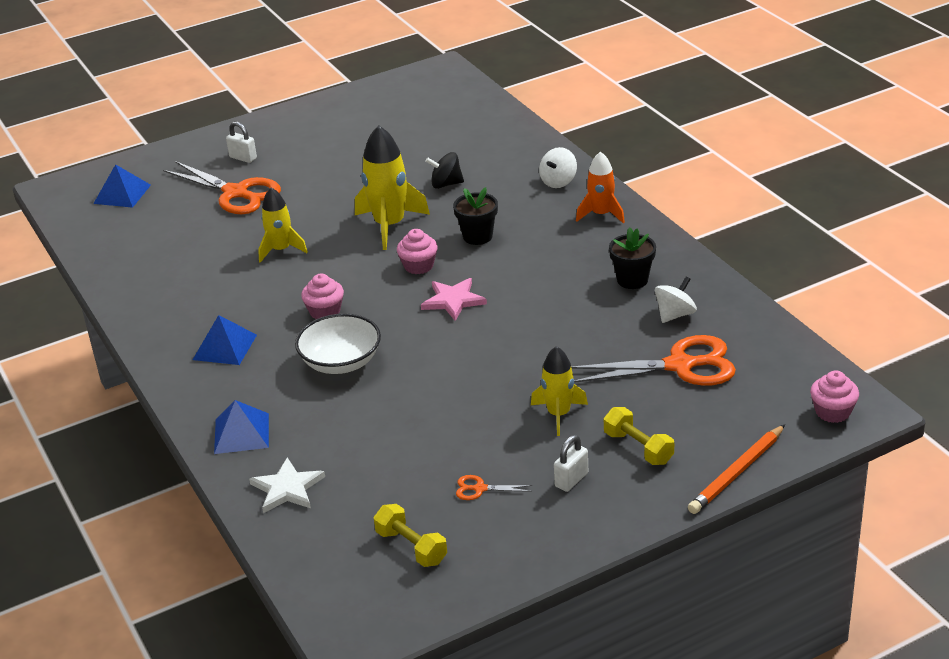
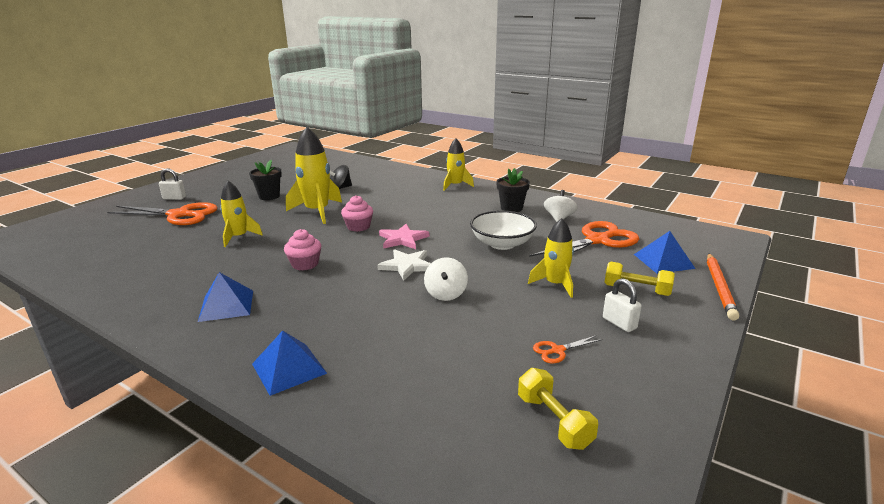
camera: 30 degrees left, 10 degrees down
(122, 194) = (72, 230): blue pyramid -> blue pyramid (663, 261)
(287, 488) = (376, 405): white star -> white star (407, 266)
(341, 362) = (346, 292): white bowl -> white bowl (502, 244)
(411, 547) = (554, 421): yellow dumbbell -> yellow dumbbell turned 45 degrees clockwise
(477, 236) = (386, 206): black flower pot -> black flower pot (269, 196)
(558, 182) = (413, 177): white spinning top -> white spinning top (446, 294)
(571, 480) = (619, 323): white padlock -> white padlock turned 45 degrees counterclockwise
(601, 214) = (455, 185): orange rocket -> yellow rocket
(832, 412) = (719, 242): pink cupcake -> none

